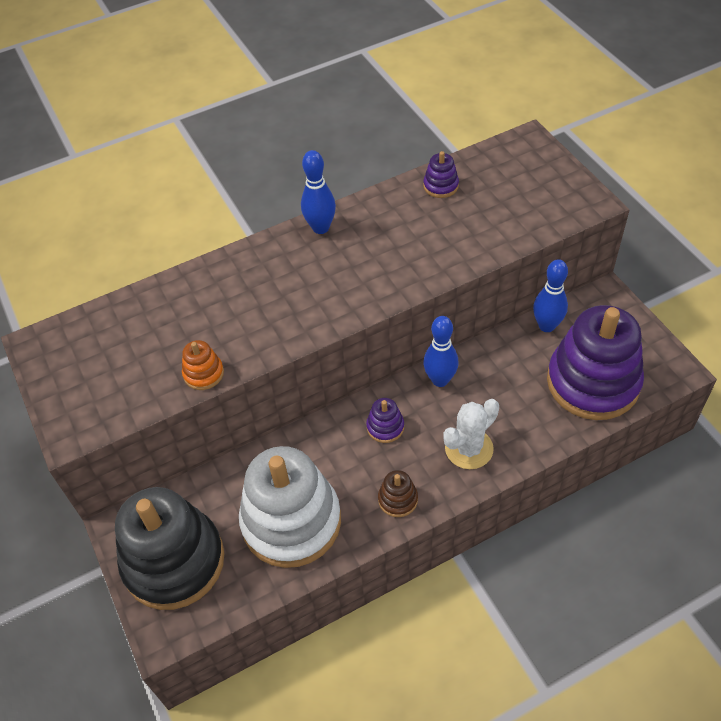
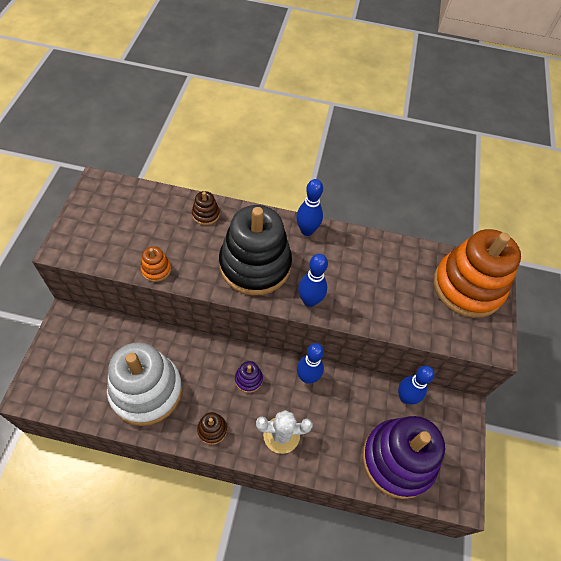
camera: 30 degrees right, 5 degrees up
(174, 561) = (71, 360): black stacking toy -> black stacking toy (255, 265)
(198, 286) = (206, 214): none -> brown stacking toy
(391, 286) = (309, 301): none -> blue bowling pin
(441, 186) = (405, 258): purple stacking toy -> none
(520, 171) = (467, 287): none -> orange stacking toy

